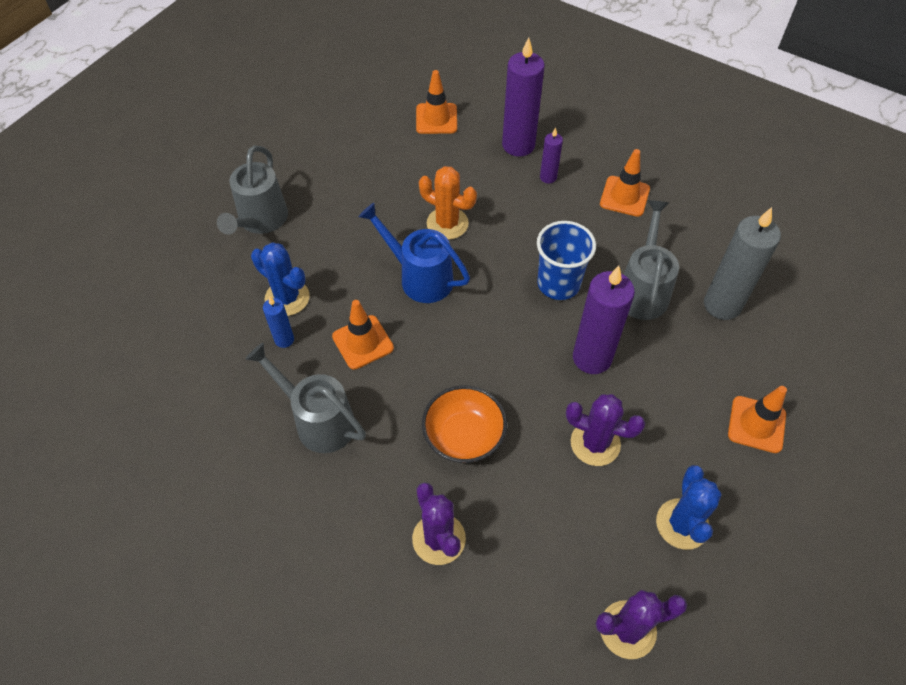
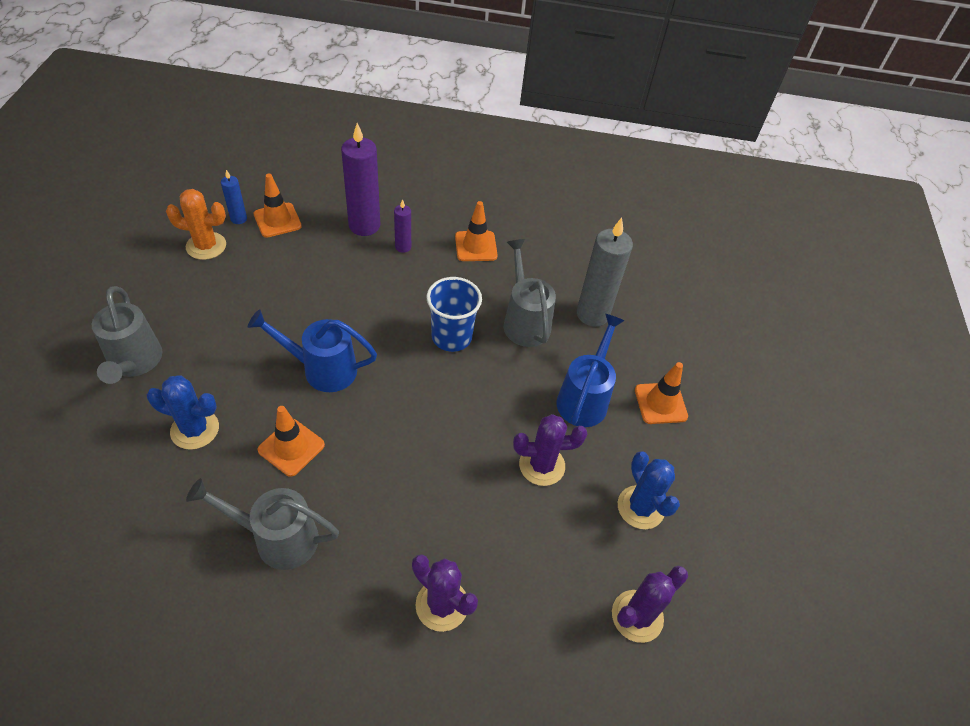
camera: 30 degrees left, 5 degrees down
(284, 339) = (208, 471): blue candle -> blue candle (239, 219)
(447, 223) = (328, 312): orange cactus -> orange cactus (206, 246)
(464, 436) = (425, 501): orange bowl -> none
(592, 358) = (507, 392): purple candle -> none
(672, 390) = (585, 398): none -> blue watering can

